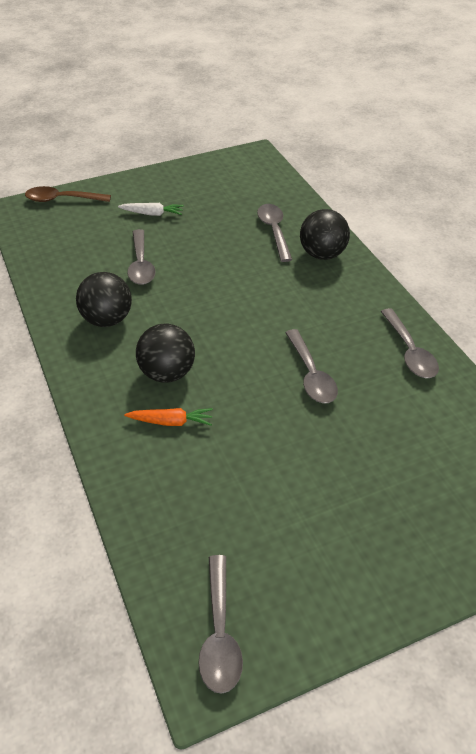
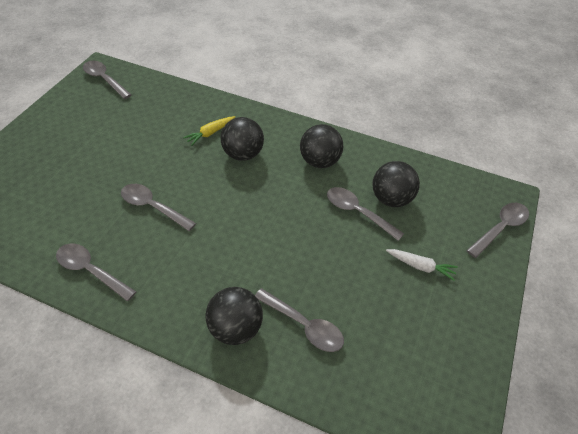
camera: 135 degrees right, 5 degrees up
(62, 199) = (500, 228): brown spoon -> grey spoon
(100, 257) = (391, 199): none -> black ball
(152, 214) = (420, 266): white carrot -> white carrot turned 120 degrees counterclockwise
(171, 422) = (210, 133): orange carrot -> yellow carrot

